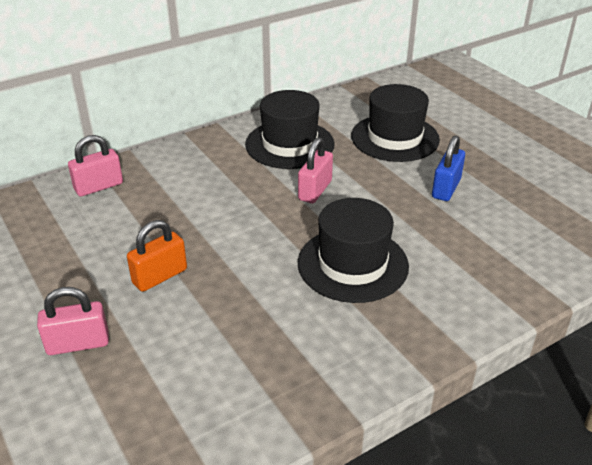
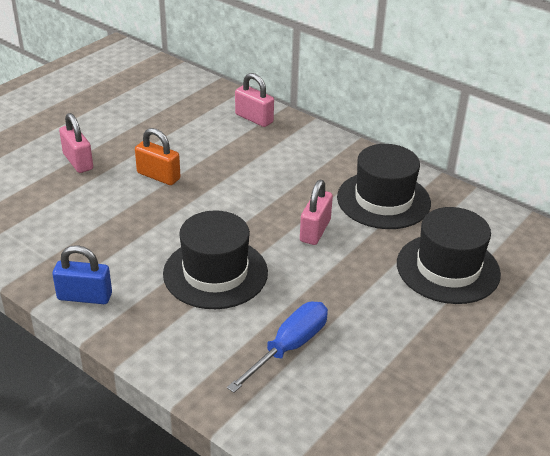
camera: 70 degrees right, 0 degrees up
(315, 190) = (315, 230): pink padlock -> pink padlock turned 75 degrees counterclockwise
(446, 188) = (372, 320): blue padlock -> blue padlock (85, 296)
(469, 239) = (290, 346): none -> blue screwdriver

